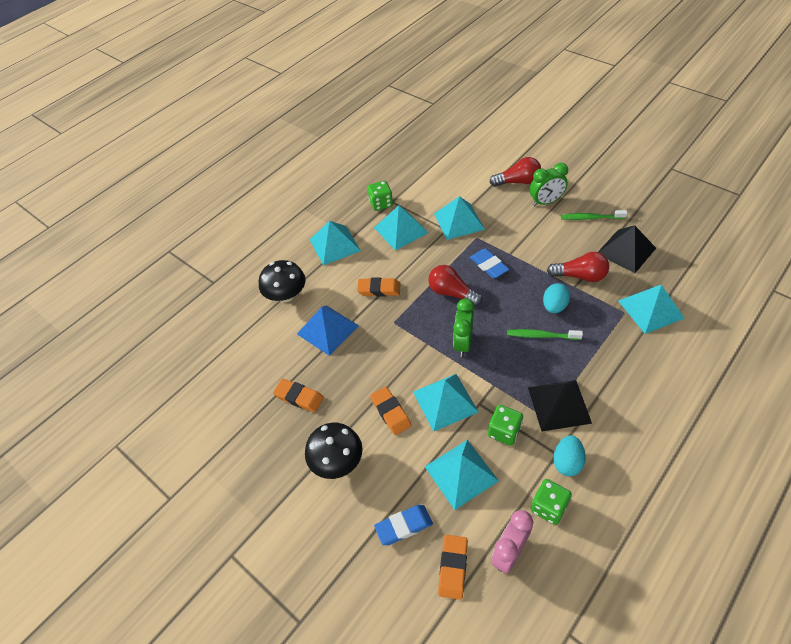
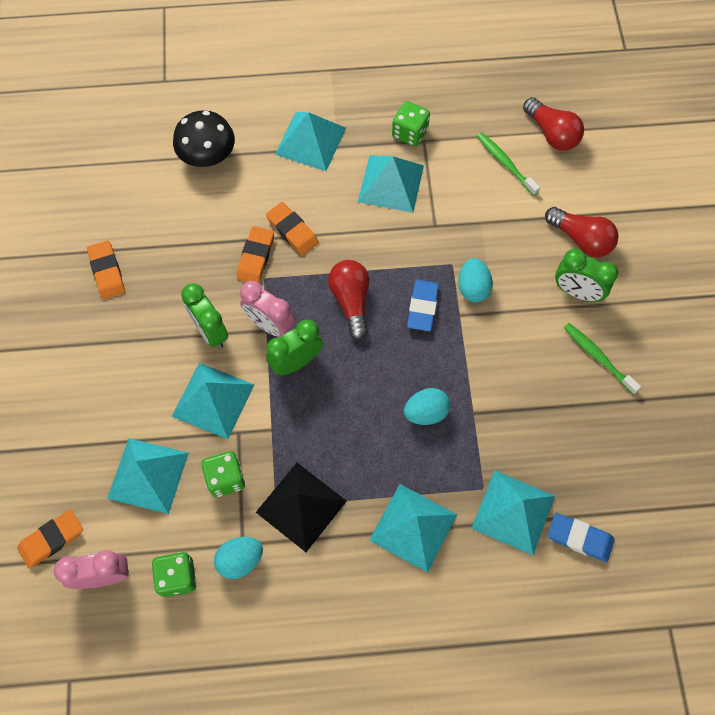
camera: 40 degrees right, 15 degrees up
(327, 329) = (201, 228): blue pyramid -> none
(337, 461) = (71, 361): black mushroom -> none
(390, 412) = (159, 362): orange eraser -> orange eraser (255, 257)
(398, 371) = (210, 331): none -> green clock
(404, 526) = (56, 468): blue eraser -> blue eraser (579, 538)
(426, 339) = (270, 325): none -> pink clock
(458, 221) = (459, 228): turquoise pyramid -> turquoise pyramid (413, 527)
(500, 238) = (473, 288): none -> turquoise egg
(541, 336) = (374, 428): green toothbrush -> green toothbrush (505, 163)
(580, 276) = (494, 408): red light bulb -> red light bulb (551, 134)
(626, 251) = (580, 429): black pyramid -> none

